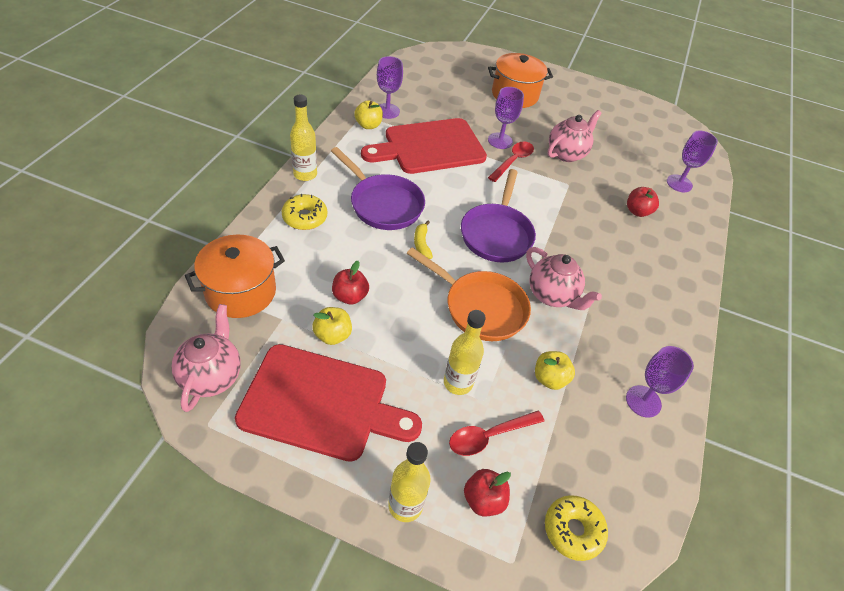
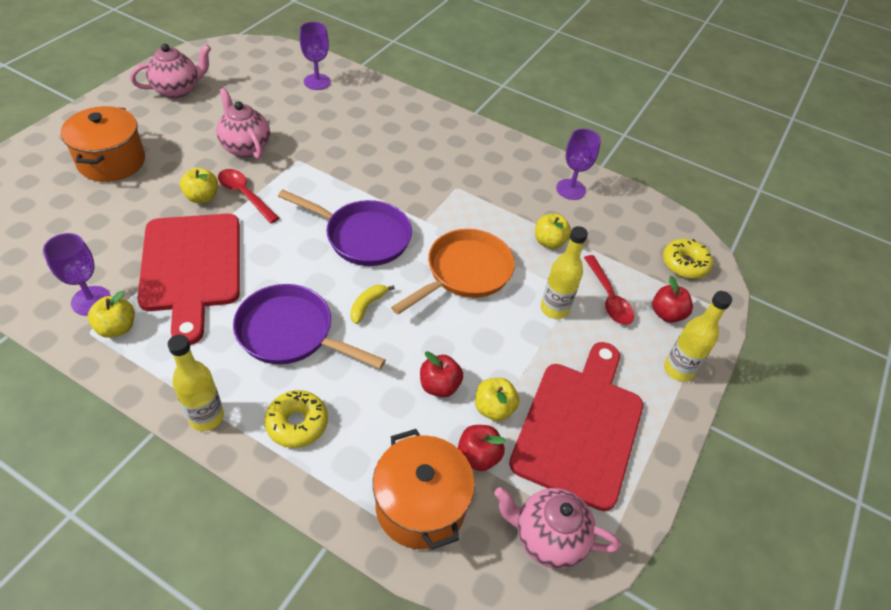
camera: 80 degrees left, 0 degrees up
(383, 204) = (291, 333): purple pan -> purple pan turned 120 degrees counterclockwise
(422, 244) = (367, 305): yellow banana -> yellow banana turned 120 degrees clockwise
(500, 141) = (202, 197): purple goblet -> yellow apple
(552, 295) = (454, 215): pink teapot -> pink teapot (177, 90)
(637, 211) = (351, 123): red apple -> red apple (478, 456)

